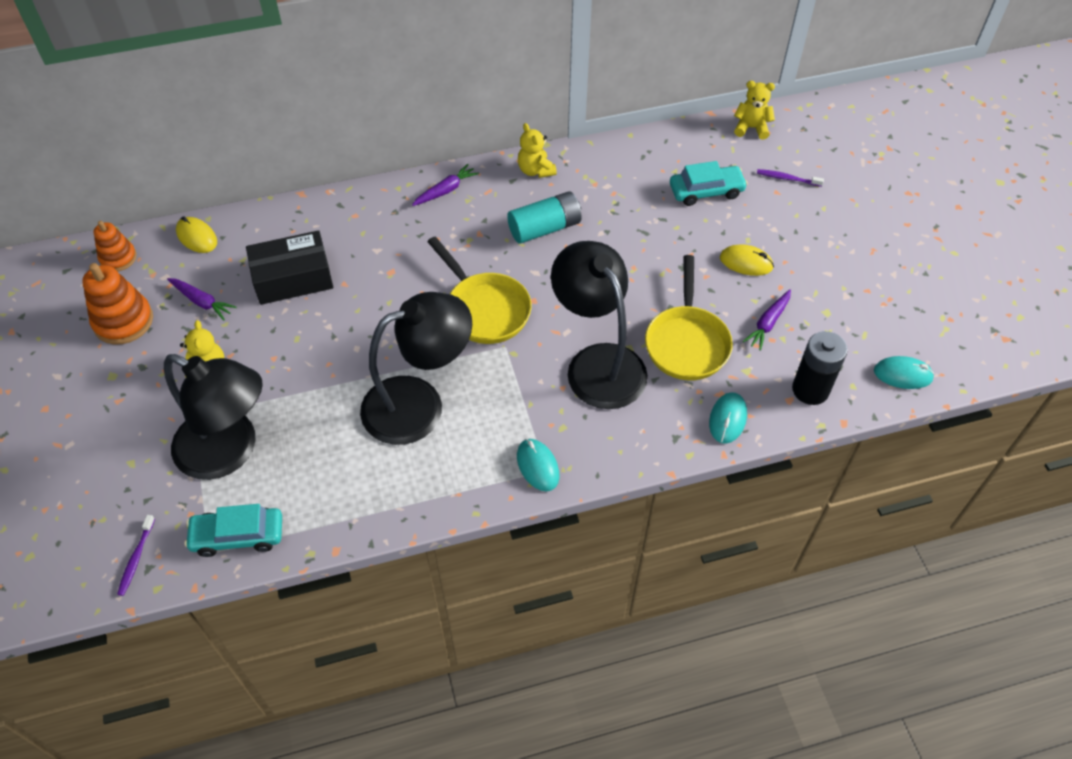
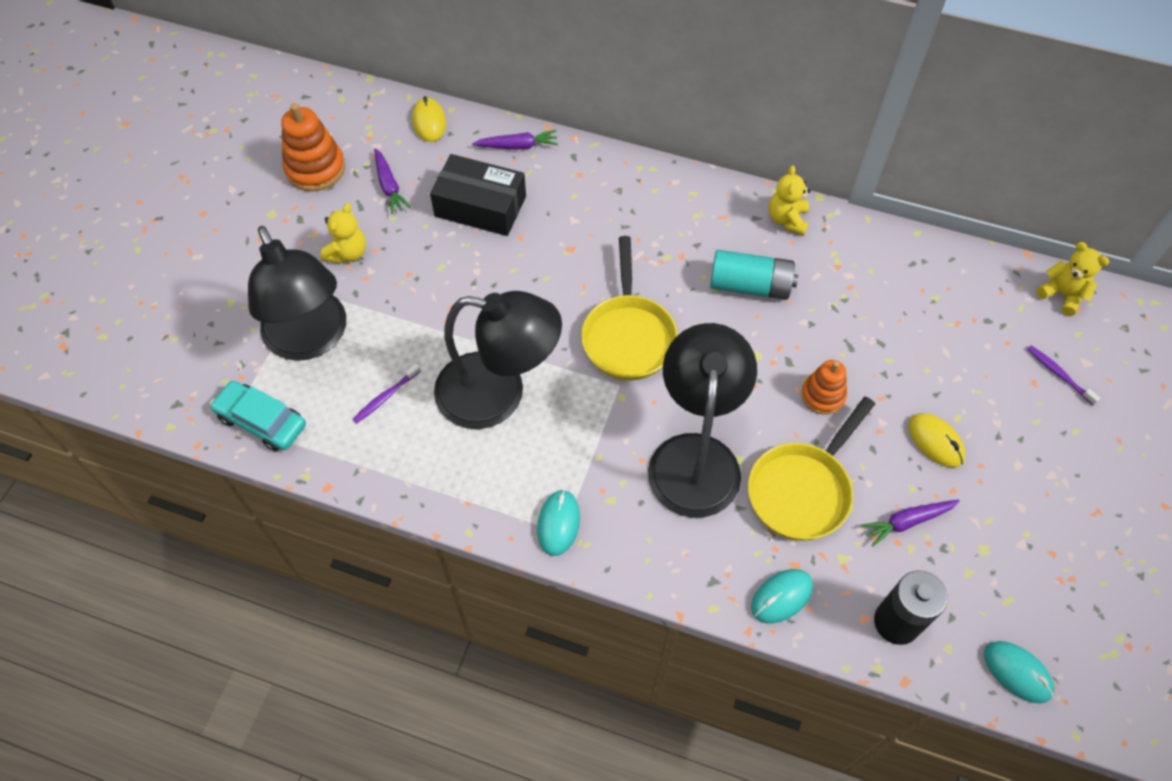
camera: 35 degrees right, 5 degrees up
(118, 258) = (353, 107): orange stacking toy -> orange stacking toy (822, 395)
(136, 558) = (174, 389): purple toothbrush -> purple toothbrush (386, 397)
(446, 190) = (682, 194): purple carrot -> purple carrot (517, 146)
(706, 191) = (953, 338): turquoise car -> none

